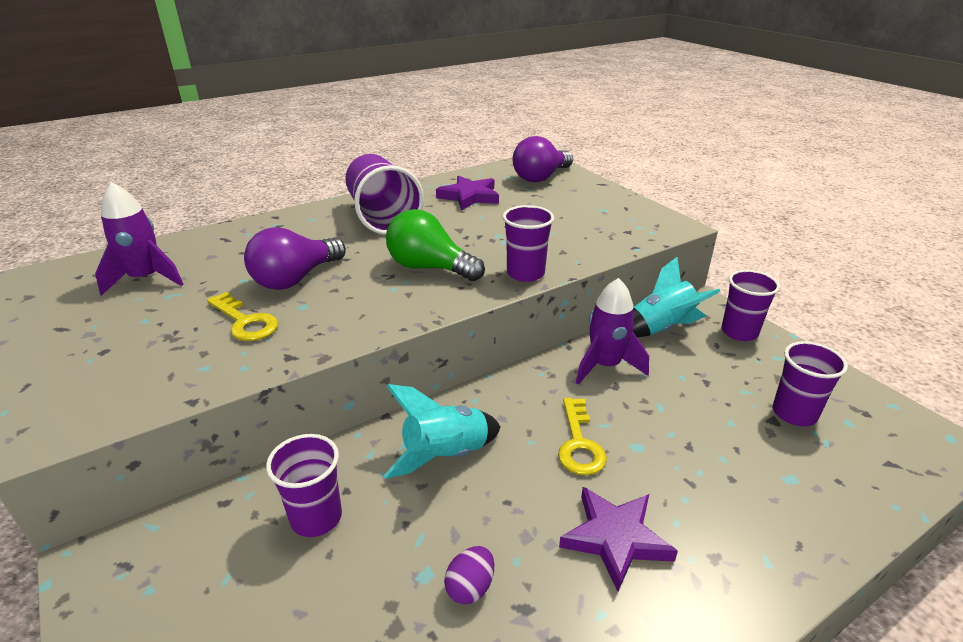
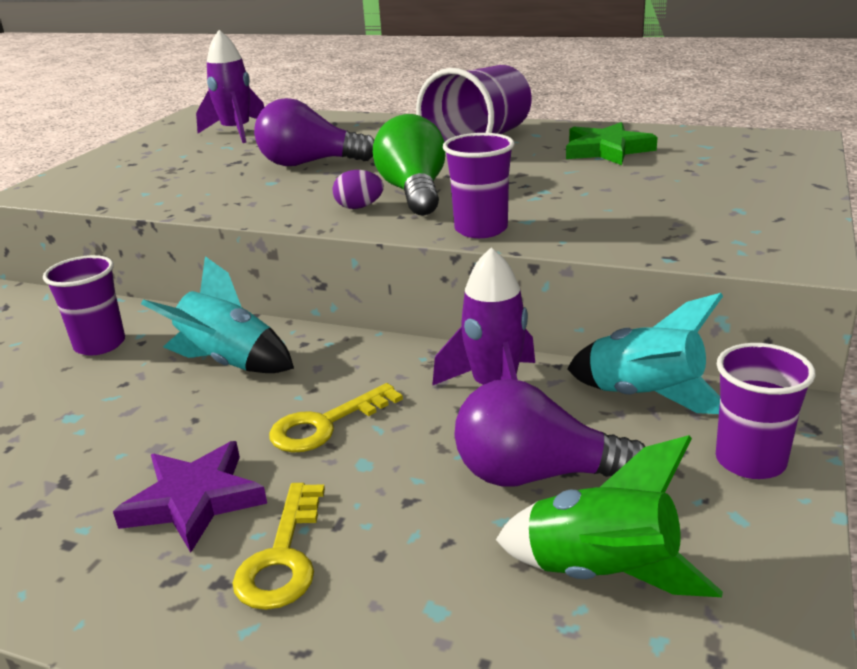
camera: 55 degrees right, 5 degrees down
(245, 322) = (220, 177): yellow key -> yellow key (283, 557)
(469, 197) = (606, 150): purple star -> green star
(470, 587) = (70, 444): purple egg -> purple egg (359, 207)
(541, 177) = (747, 156): purple light bulb -> purple light bulb (536, 475)
(794, 413) = (601, 573): purple cup -> green rocket

